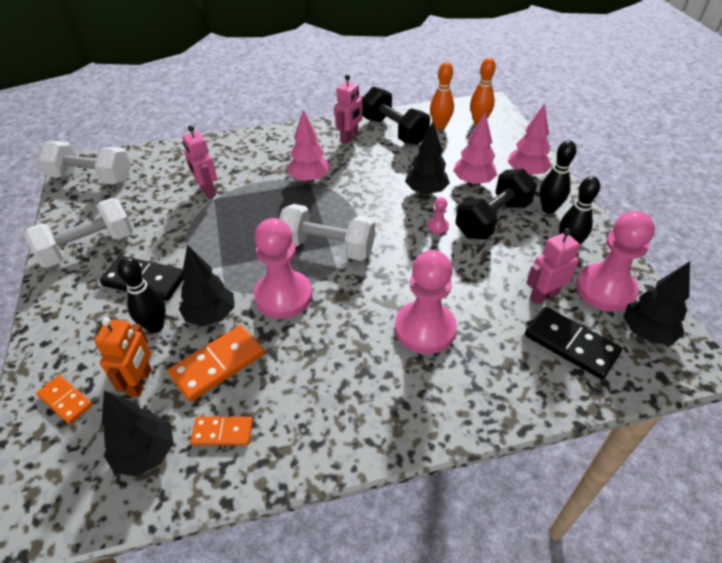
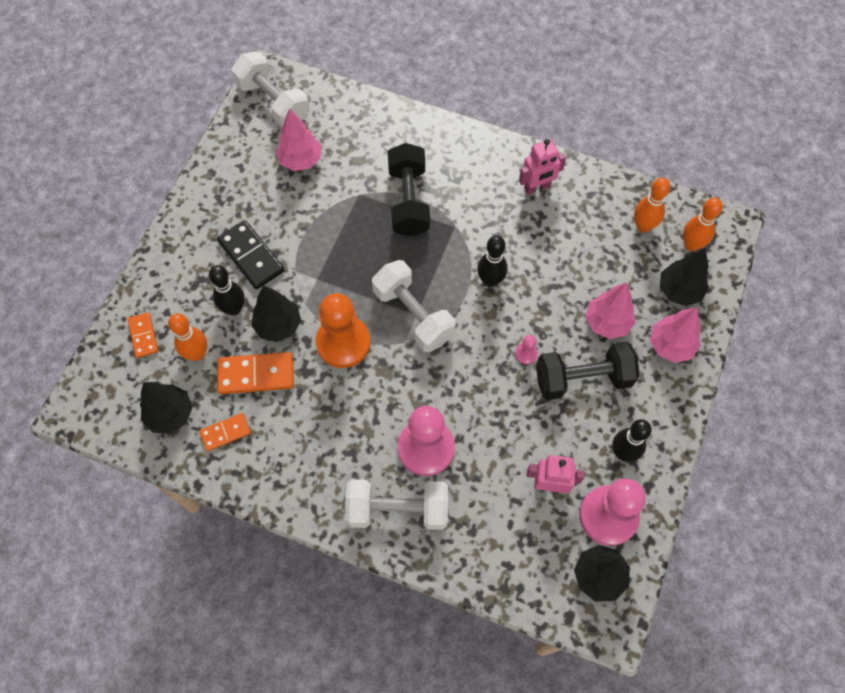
camera: 35 degrees right, 20 degrees up
(88, 247) = (229, 191): white dumbbell -> white dumbbell (397, 509)
(140, 382) = (197, 354): orange robot -> orange bowling pin
(207, 191) = (359, 180): pink robot -> none
(222, 432) = (225, 433): orange domino -> orange domino turned 60 degrees counterclockwise
(283, 296) = (343, 342): pink pawn -> orange pawn
(310, 179) = (458, 222): pink tree -> pink tree (301, 160)
(394, 131) = (589, 204): black dumbbell -> black dumbbell (408, 201)
(426, 191) = (552, 305): black tree -> black tree (679, 290)
(548, 209) = (648, 401): black bowling pin -> black bowling pin (490, 280)
(571, 344) = (526, 541): black domino -> none

